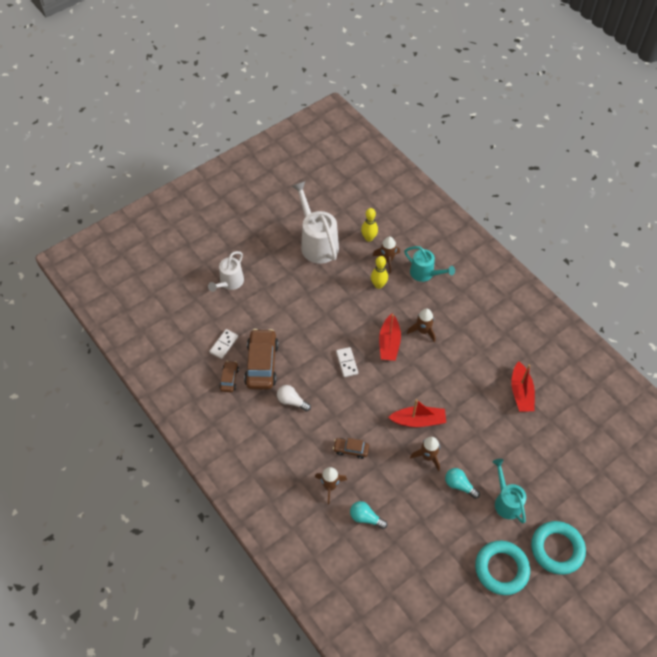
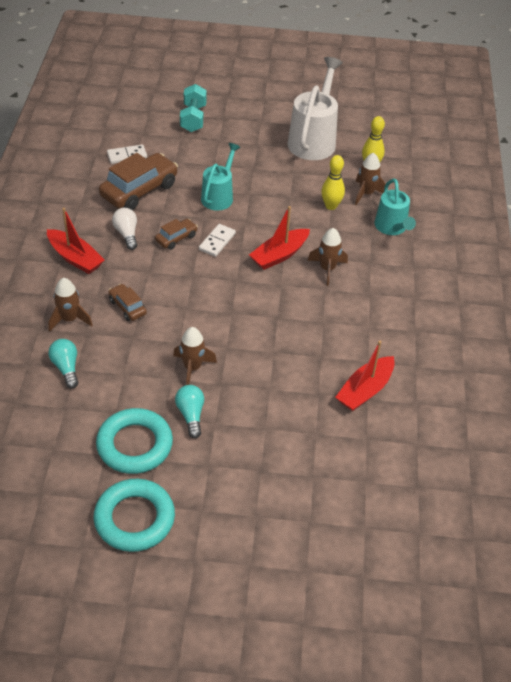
camera: 40 degrees right, 10 degrees down
(229, 283) = (193, 118): white watering can -> turquoise dumbbell
(229, 379) = (97, 181): brown car -> brown car (176, 238)
(418, 420) = (223, 333): red boat -> red boat (75, 258)
(506, 501) = (220, 466): turquoise watering can -> turquoise watering can (219, 196)
(557, 549) = (217, 553): turquoise ring -> turquoise ring (134, 445)

